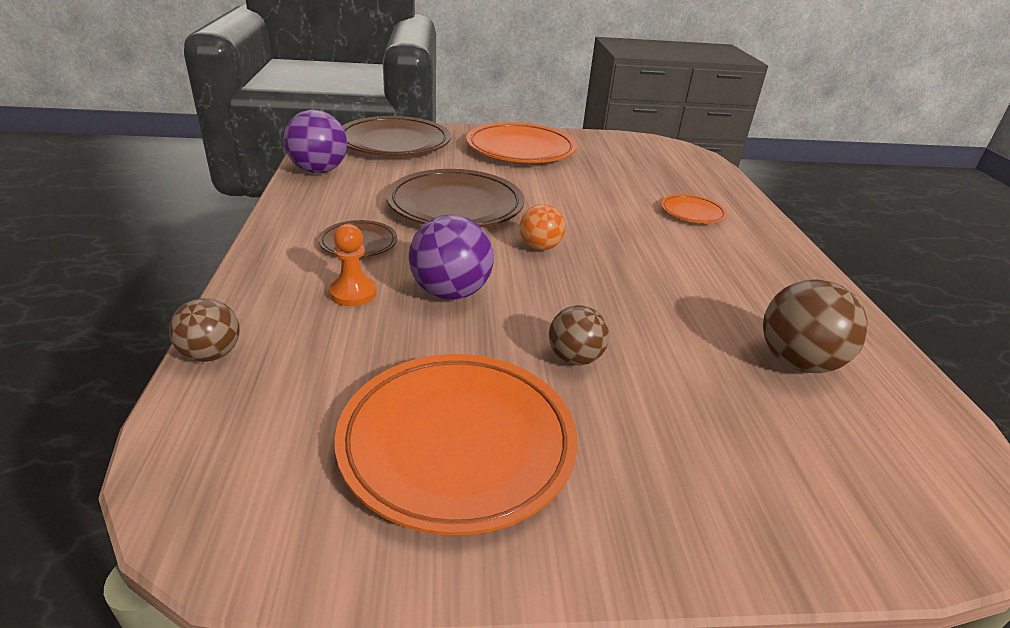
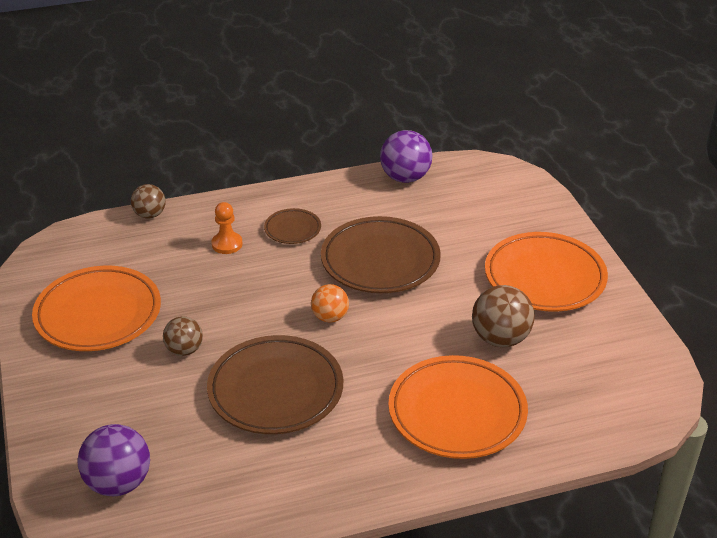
camera: 80 degrees right, 5 degrees up
(394, 143) = (497, 198): brown plate -> brown plate (275, 390)
(450, 293) = (243, 284): purple ball -> purple ball (118, 483)
(692, 213) = (457, 412): orange plate -> orange plate, size x2.02
(797, 362) = (212, 466): brown ball -> brown ball (500, 338)

